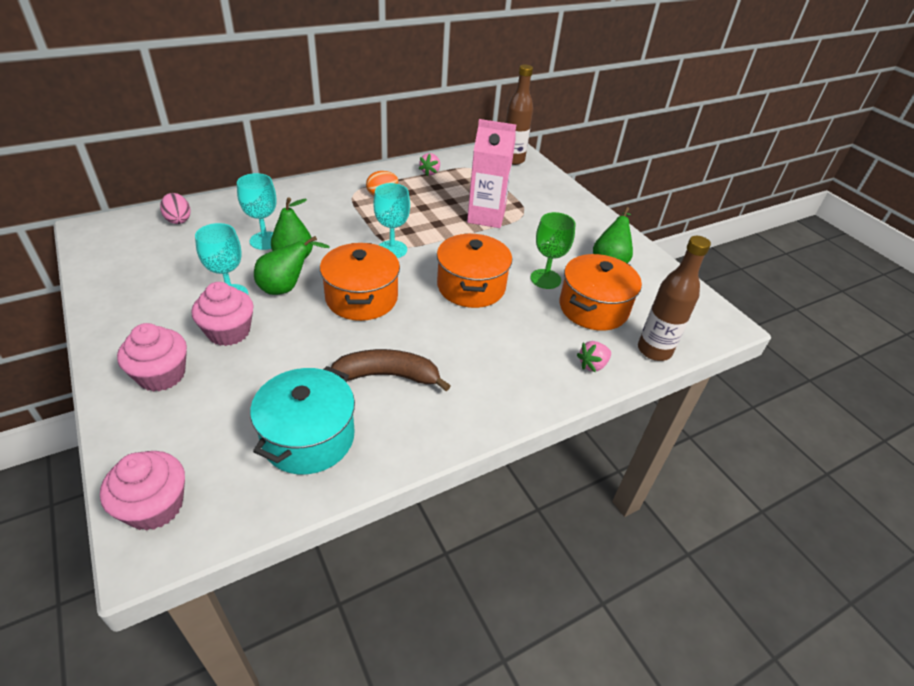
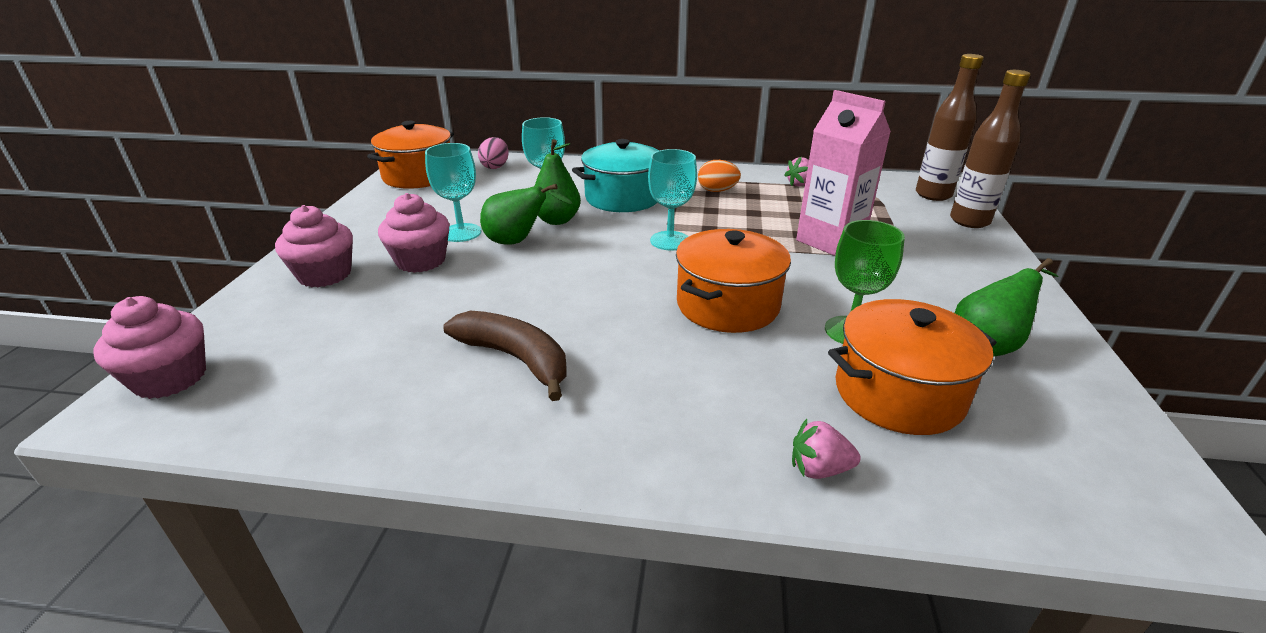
camera: 40 degrees right, 10 degrees down
(308, 437) = (362, 383): turquoise pot -> turquoise pot (623, 198)
(361, 298) = (581, 274): orange pot -> orange pot (419, 176)
(654, 350) = (966, 499): brown bottle -> brown bottle (969, 221)

